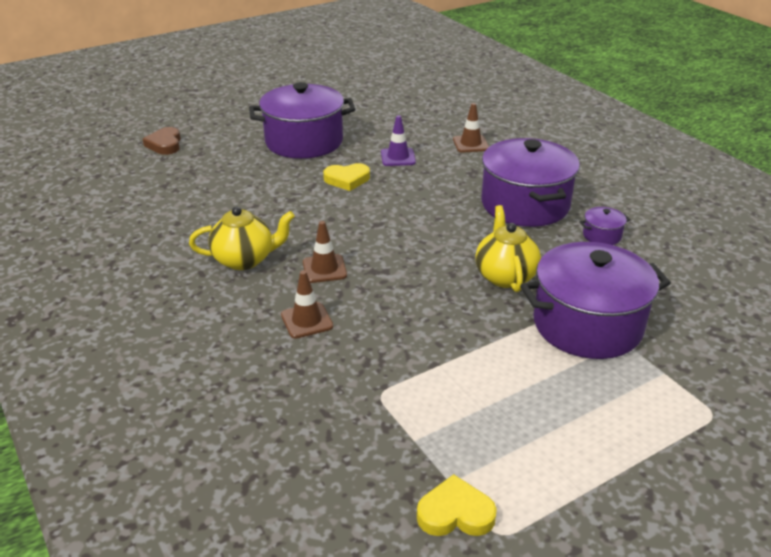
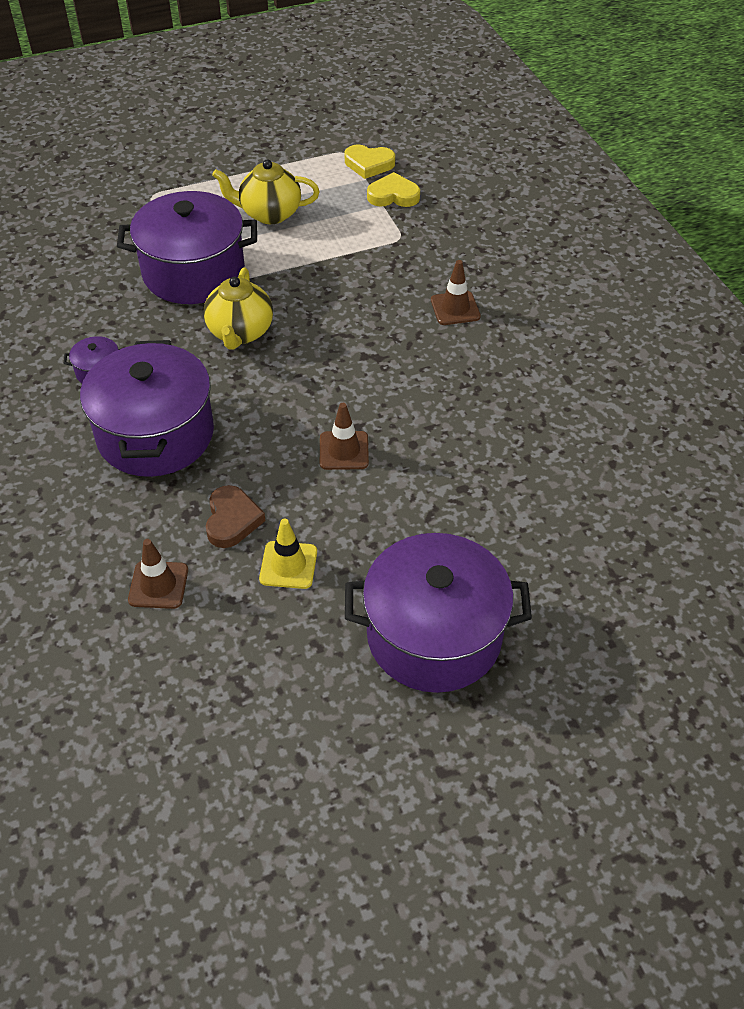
camera: 170 degrees left, 15 degrees up
(165, 144) = (677, 664): brown heart -> brown heart (232, 520)
(245, 260) = (520, 391): yellow teapot -> yellow teapot (269, 214)
(324, 269) = (431, 366): brown traffic cone -> brown traffic cone (344, 450)
(347, 179) = (378, 520): yellow heart -> yellow heart (393, 195)
(398, 157) = (288, 565): purple traffic cone -> yellow traffic cone

